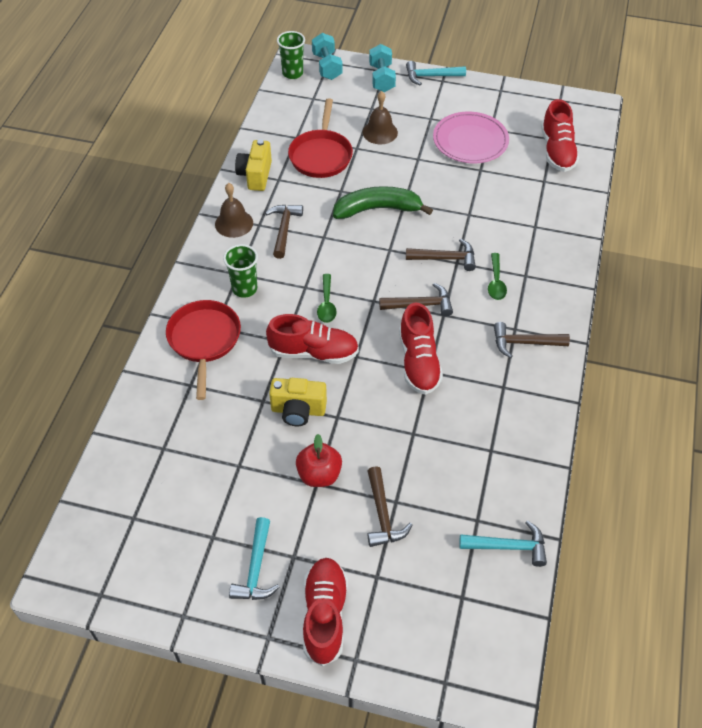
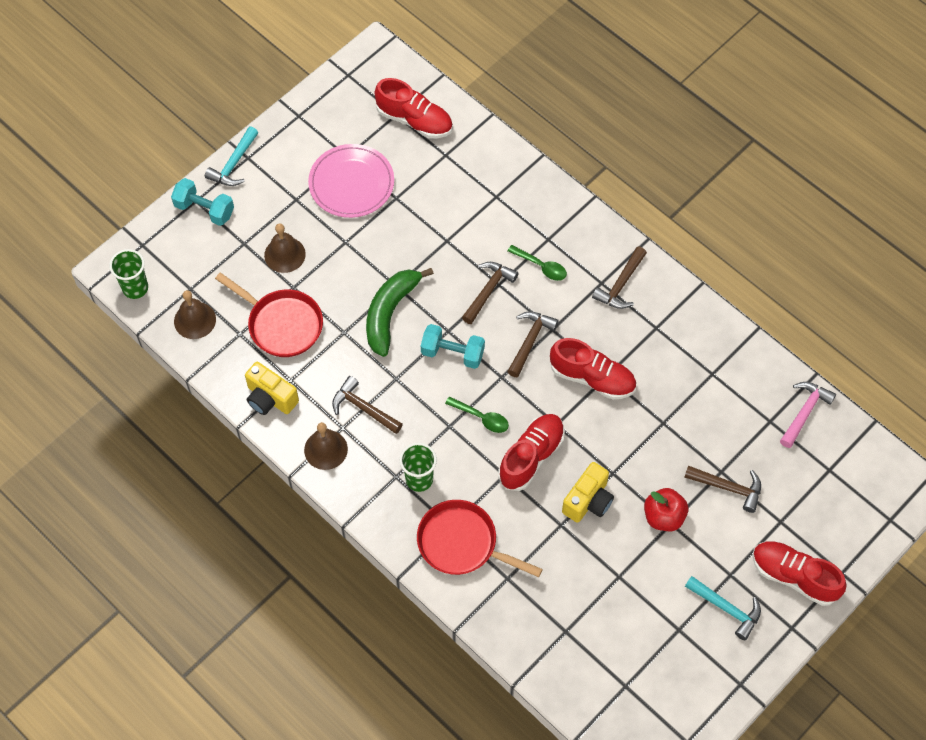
camera: 60 degrees left, 10 degrees up
(290, 111) = (195, 320): none -> brown bell
(327, 66) = (148, 250): turquoise dumbbell -> turquoise dumbbell (452, 353)
(509, 546) = (804, 412): turquoise hammer -> pink hammer

